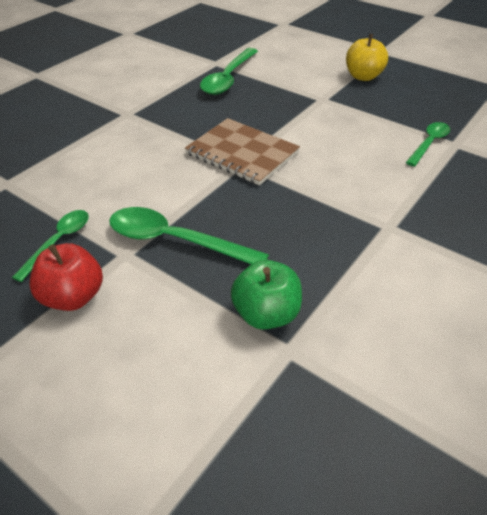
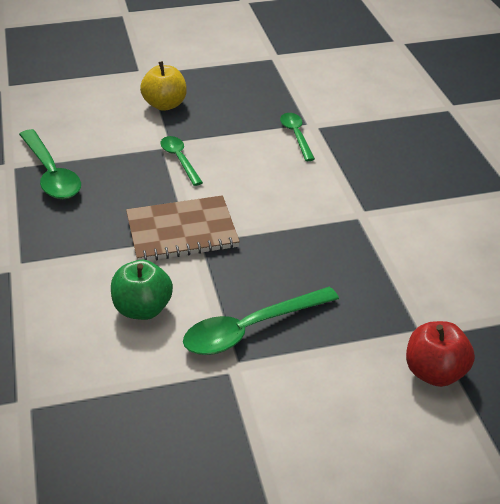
camera: 50 degrees left, 5 degrees down
(58, 242) = (168, 402): green spoon -> green spoon (179, 160)
(73, 297) = (252, 422): red apple -> red apple (435, 373)
(266, 314) = (382, 324): green apple -> green apple (143, 309)

